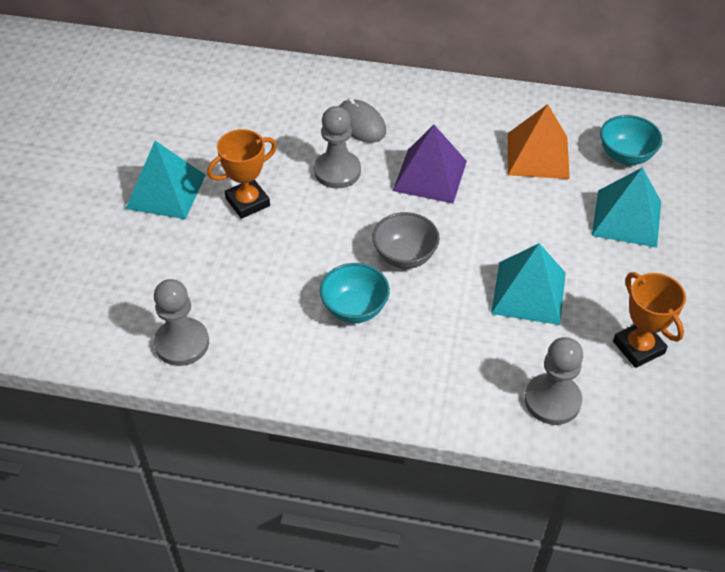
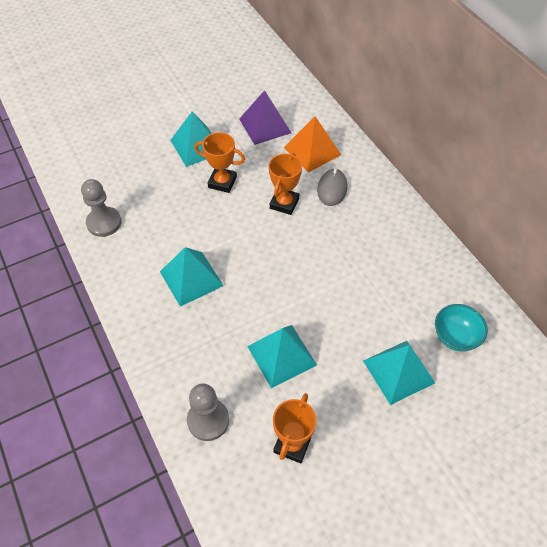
camera: 50 degrees right, 5 degrees up
(337, 171) = (284, 203): grey pawn -> orange trophy
(354, 309) = (191, 278): turquoise bowl -> turquoise pyramid
(405, 256) = (251, 276): grey bowl -> none
(430, 175) = (326, 247): purple pyramid -> purple pyramid (265, 126)
(537, 155) = (402, 289): orange pyramid -> orange pyramid (312, 151)

